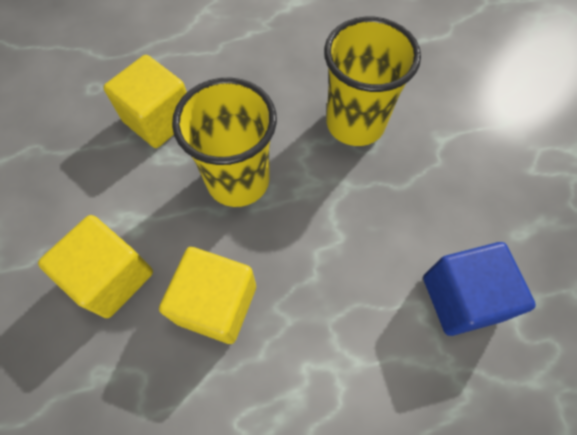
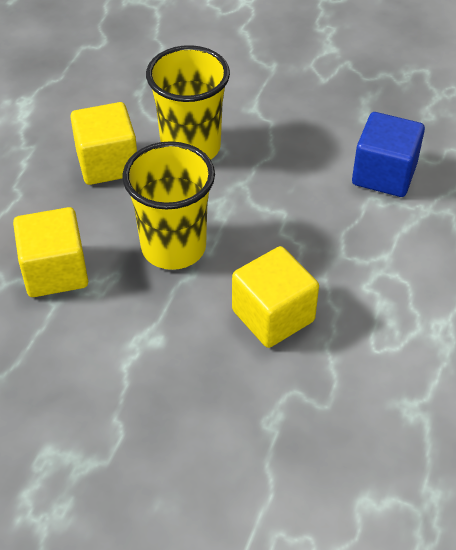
camera: 55 degrees left, 15 degrees down
(112, 277) = (188, 376): yellow cube -> yellow cube (107, 163)

